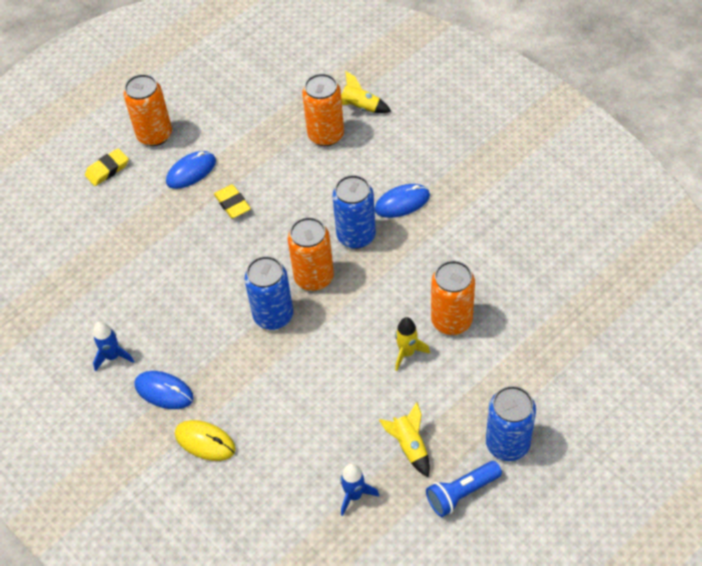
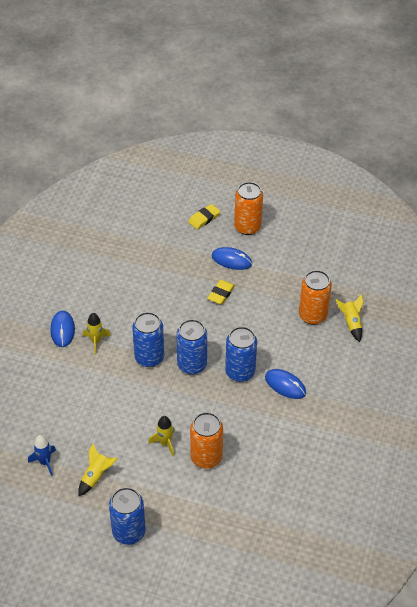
camera: 55 degrees right, 5 degrees down
(107, 170) = (204, 218): yellow eraser -> yellow eraser turned 60 degrees counterclockwise
(113, 356) = (72, 293): blue rocket -> none
(205, 442) = (40, 367): yellow mouse -> none
(209, 362) = (96, 341): none -> yellow rocket
(314, 277) = (192, 365): orange can -> blue can
(462, 493) = (78, 521): blue flashlight -> none

